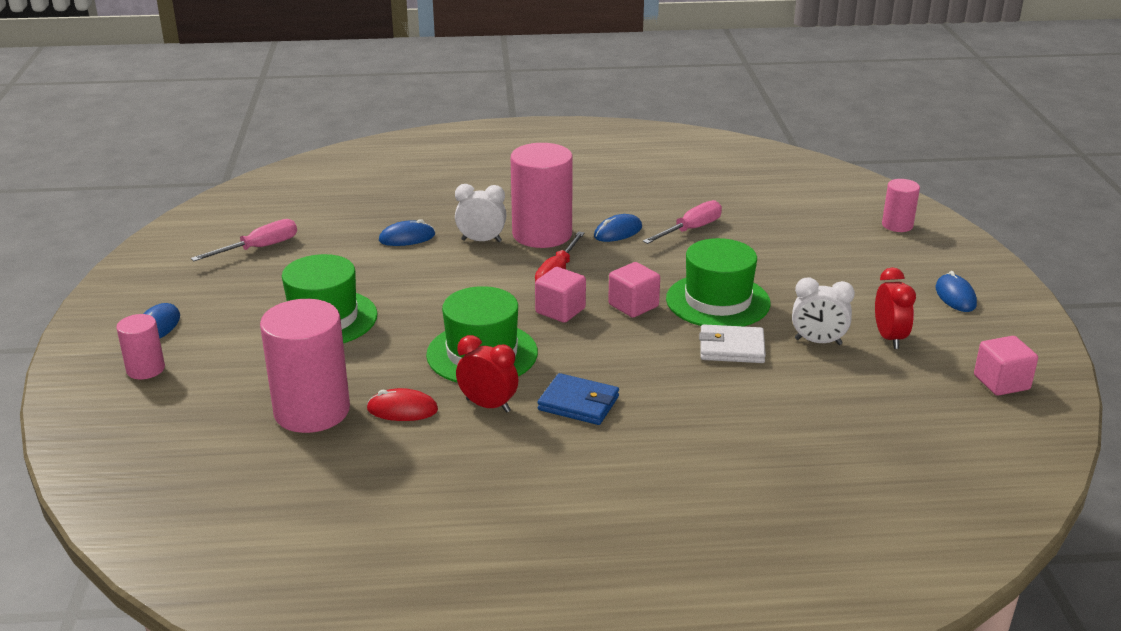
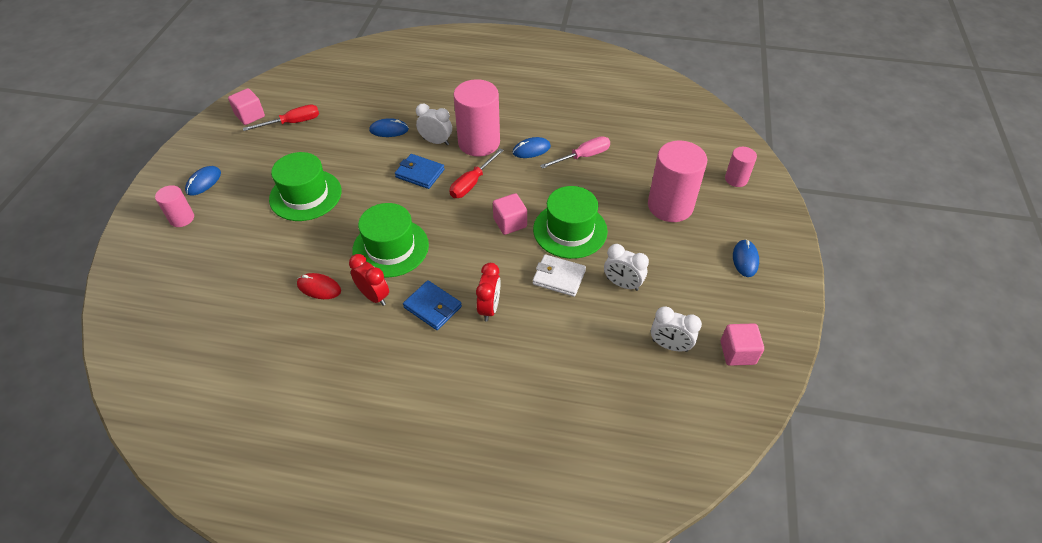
camera: 15 degrees right, 20 degrees up
(259, 248) = (292, 123): pink screwdriver -> red screwdriver
(312, 411) = (264, 277): pink cylinder -> pink cylinder (670, 206)
(478, 275) = (420, 173): none -> blue wallet
(560, 311) = (459, 218): pink cube -> pink cube (250, 116)
(889, 338) = (676, 291): red clock -> red clock (489, 308)
(914, 390) = (670, 345): none -> white clock

